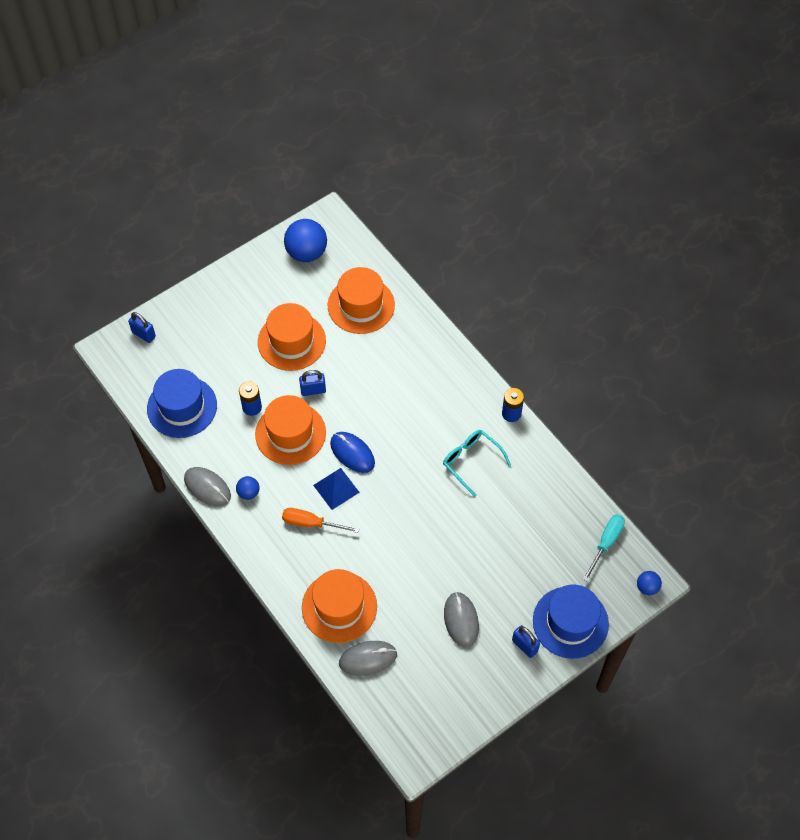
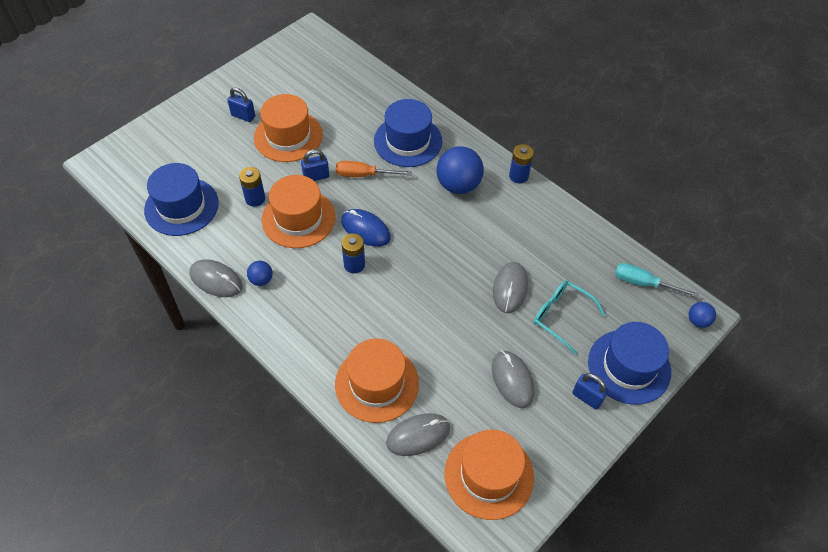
camera: 10 degrees left, 5 degrees down
(144, 334) = (136, 145): blue padlock -> blue padlock (243, 116)
(306, 253) = (292, 61): blue ball -> blue ball (458, 185)
(311, 523) = (333, 302): orange screwdriver -> orange screwdriver (364, 175)
(336, 488) = (354, 265): blue pyramid -> blue battery
(361, 305) = (352, 99): orange hat -> orange hat (489, 475)
(409, 361) = (408, 141): none -> blue hat
(471, 461) = (488, 223): turquoise glasses -> turquoise glasses (561, 316)
(477, 532) = (510, 288): none -> grey mouse
(606, 543) = (644, 283): turquoise screwdriver -> turquoise screwdriver turned 90 degrees counterclockwise

